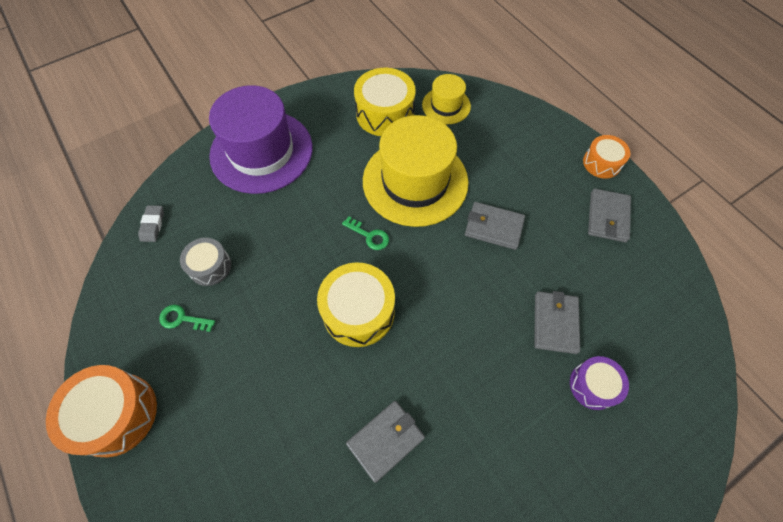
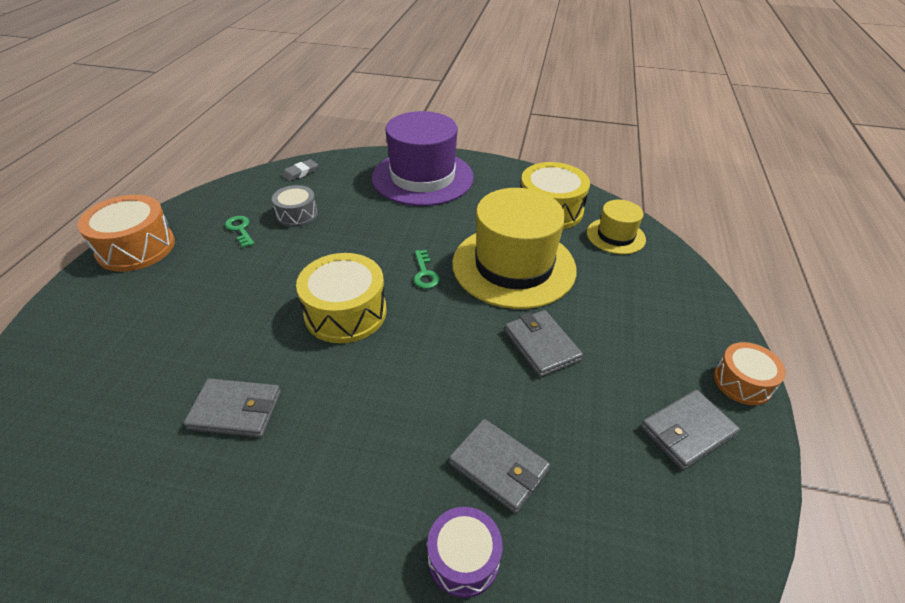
camera: 45 degrees right, 20 degrees down
(555, 323) = (498, 467): grey wallet -> grey wallet turned 75 degrees clockwise

